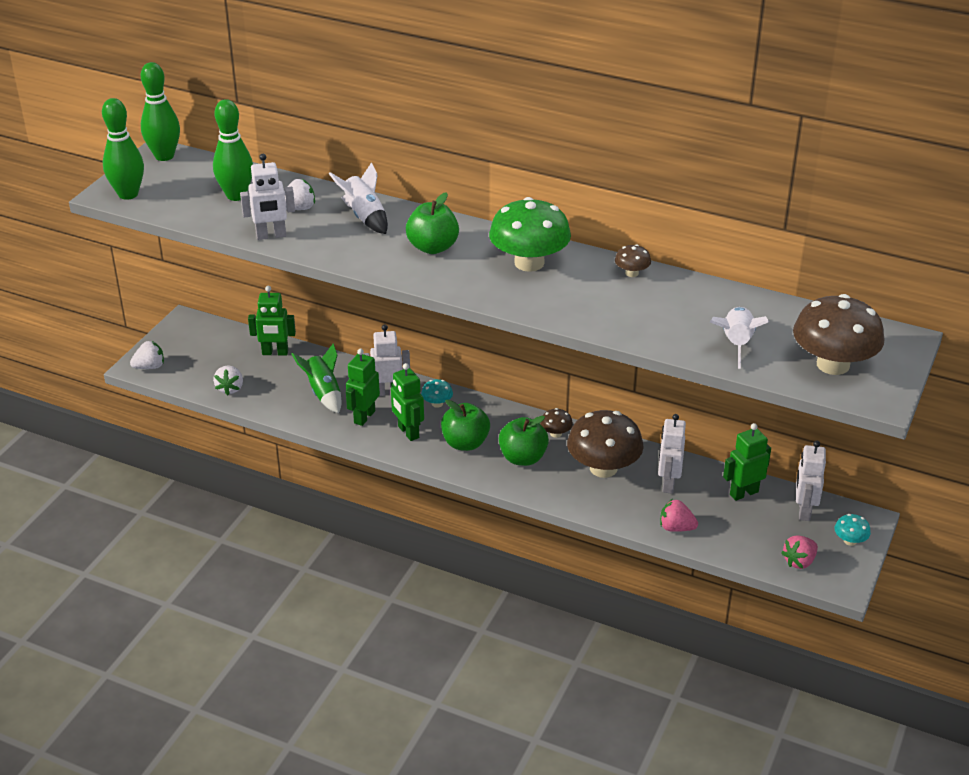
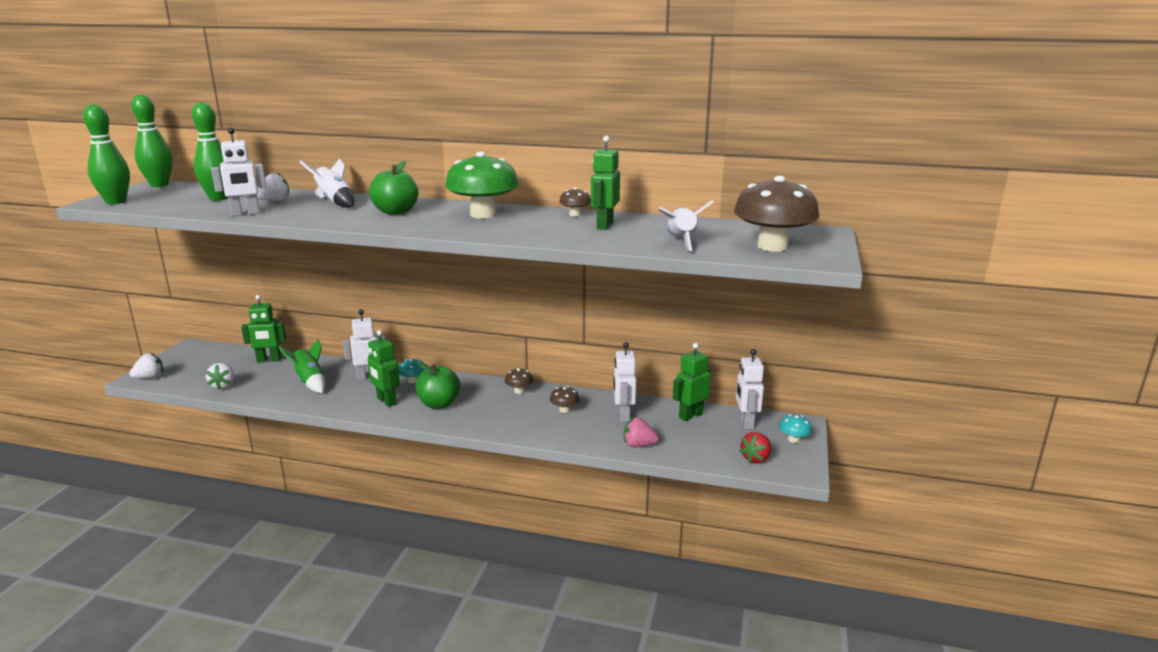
camera: 10 degrees left, 15 degrees down
(364, 417) = (346, 394): green robot -> green robot (604, 225)
(523, 458) = (492, 409): green apple -> none
(603, 468) = (564, 410): brown mushroom -> brown mushroom, size x0.44
(799, 561) = (756, 458): pink strawberry -> red strawberry

